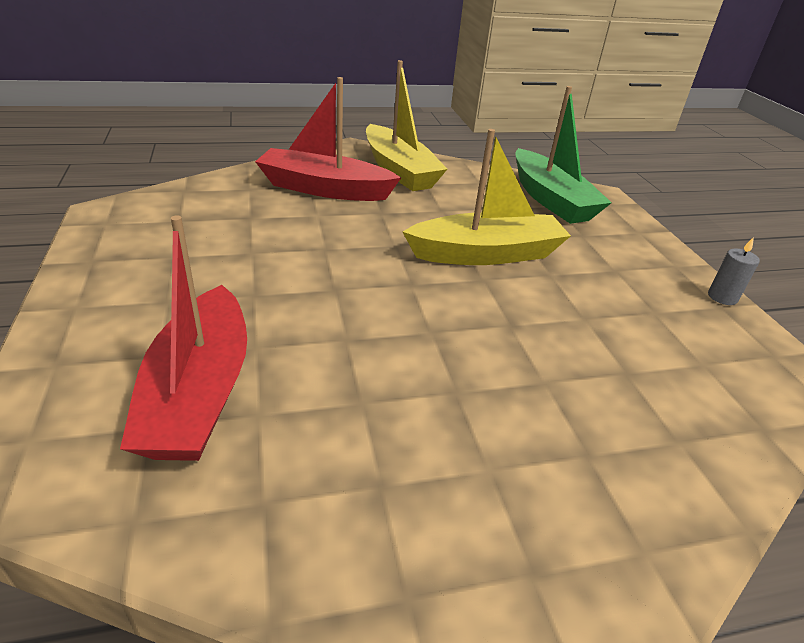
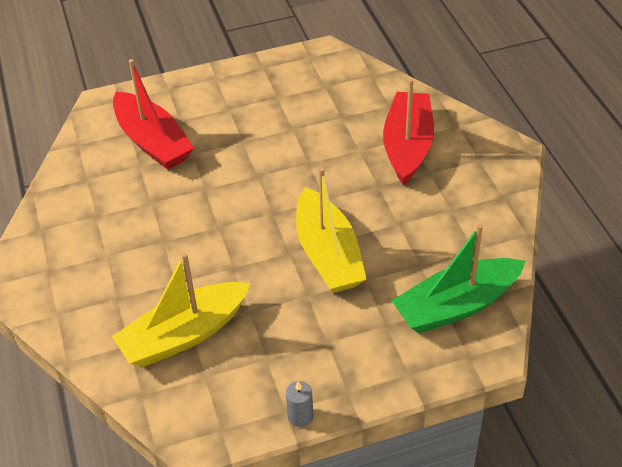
camera: 90 degrees right, 10 degrees up
(199, 393) = (153, 142): red boat -> red boat turned 120 degrees counterclockwise
(399, 171) = (471, 188): yellow boat -> yellow boat (184, 335)

